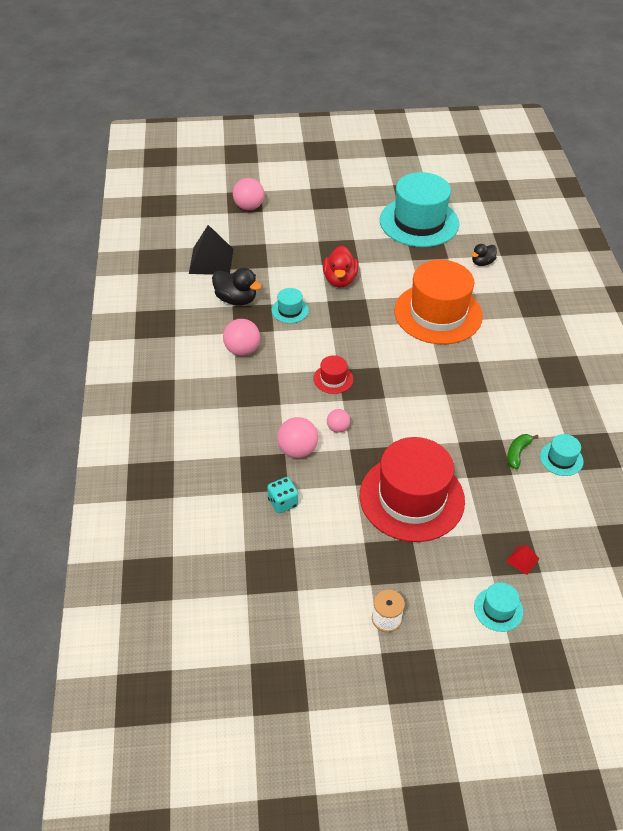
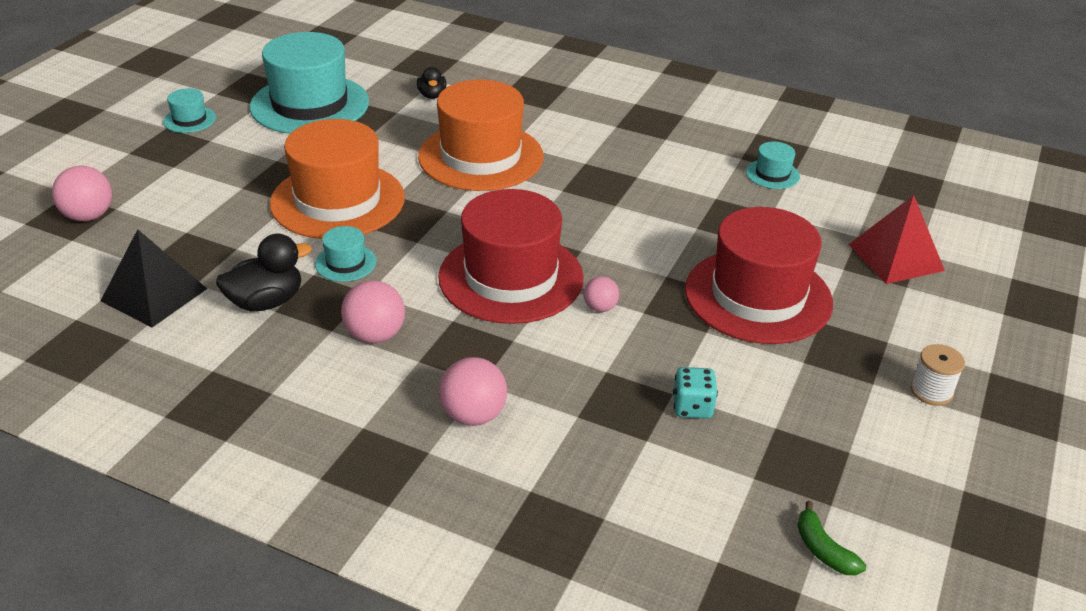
camera: 60 degrees left, 10 degrees down
(297, 450) = (610, 357): pink ball -> pink ball (473, 415)
(333, 379) = (511, 277): red hat -> red hat, size x2.36
(340, 280) = (338, 200): red duck -> orange hat
(498, 609) = (955, 302): turquoise hat -> turquoise hat (189, 120)
(517, 453) = (744, 197): green banana -> green banana (823, 549)
(522, 560) = (896, 257): red pyramid -> red pyramid, size x2.20

